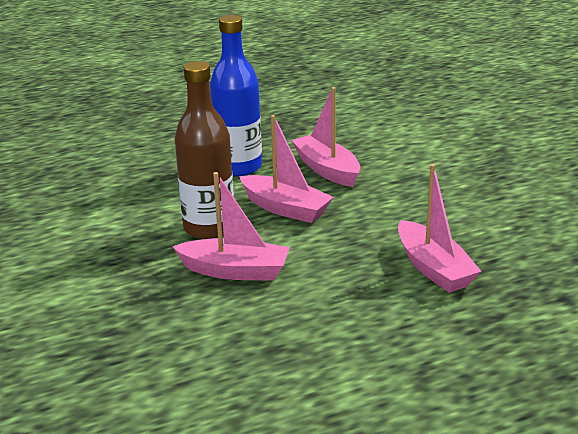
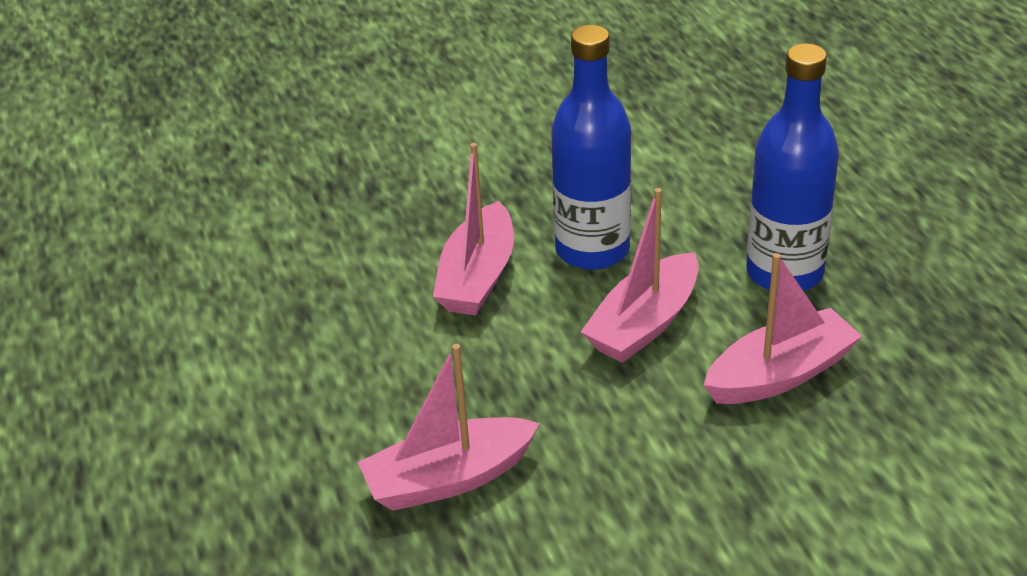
camera: 95 degrees right, 10 degrees up
(209, 228) = (592, 250): brown bottle -> blue bottle

